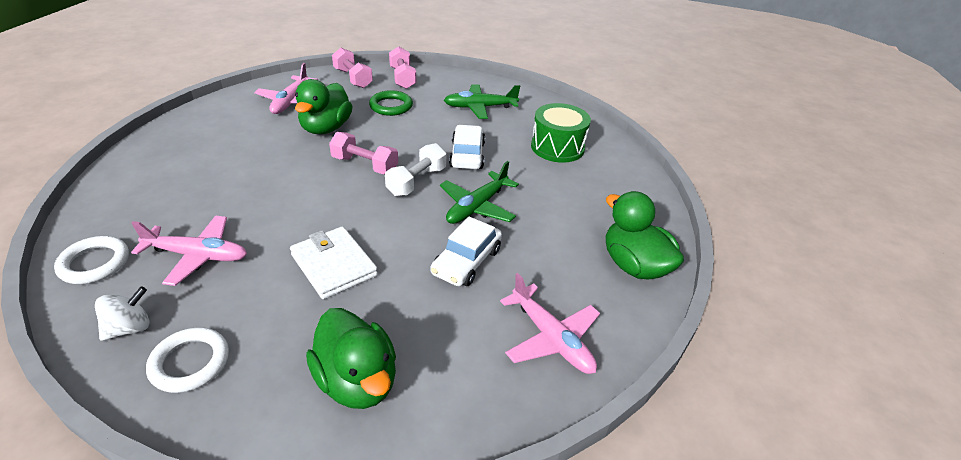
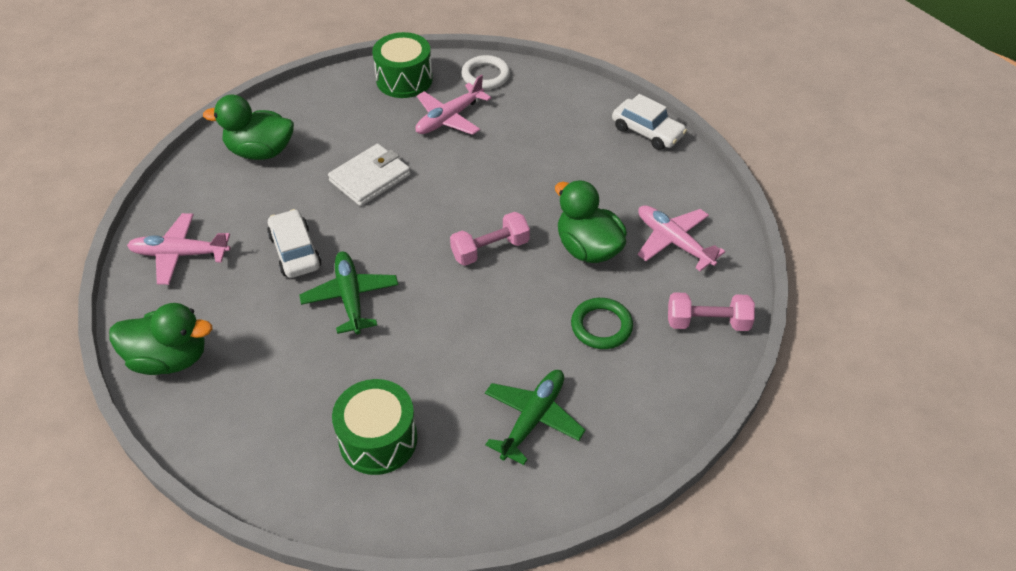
camera: 130 degrees right, 10 degrees up
(130, 328) = (404, 80): white spinning top -> green drum
(190, 363) = (350, 95): white ring -> none
(334, 265) = (370, 178): white wallet -> white wallet turned 45 degrees counterclockwise
(402, 78) = (677, 377): pink dumbbell -> none
(416, 181) = (429, 274): white dumbbell -> none
(467, 155) = (438, 340): white car -> white car (647, 131)

